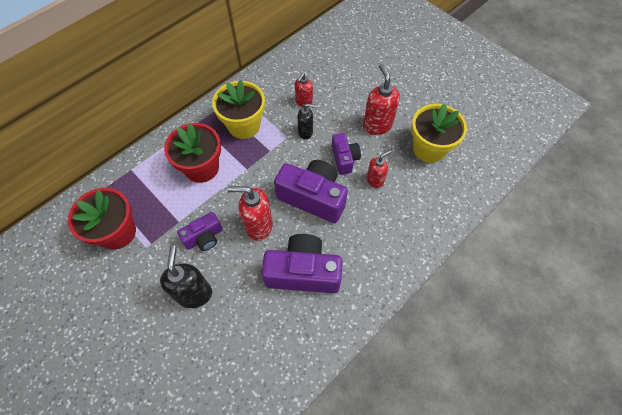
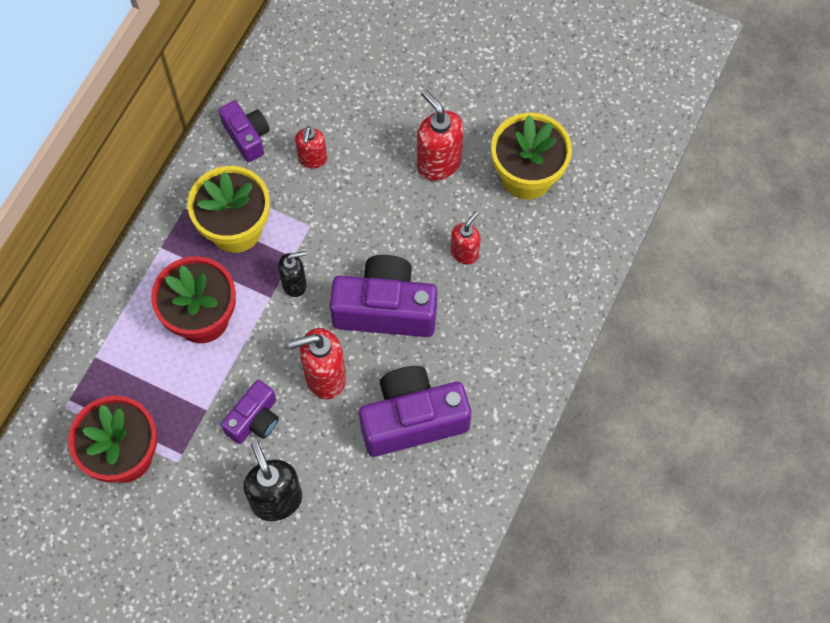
camera: 20 degrees left, 5 degrees up
(305, 132) = (335, 209): black soap dispenser -> black soap dispenser (294, 284)
(344, 159) = (409, 233): purple camera -> purple camera (247, 136)

